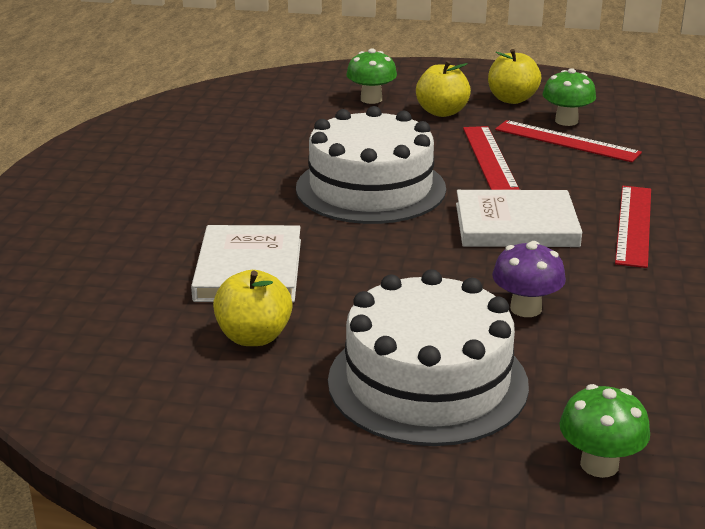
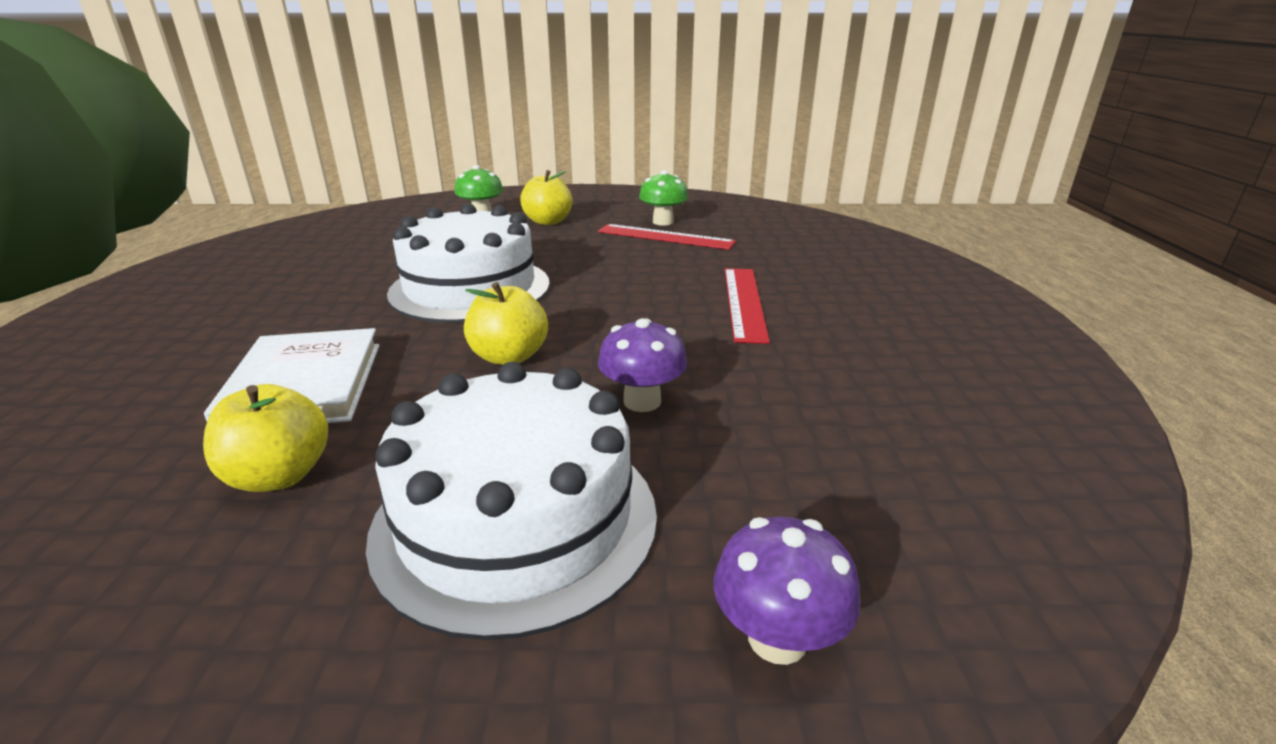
camera: 10 degrees left, 0 degrees up
(489, 158) = (593, 254): red ruler -> none
(512, 99) = (612, 209): yellow apple -> yellow apple (509, 357)
(516, 225) = (623, 311): white book -> none
(599, 464) = (777, 638): green mushroom -> purple mushroom

